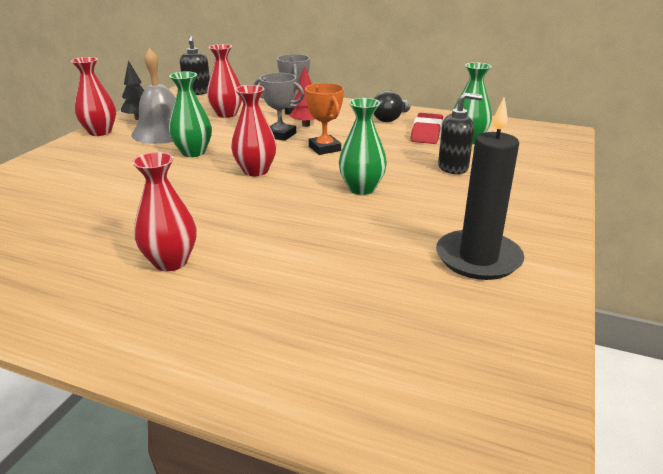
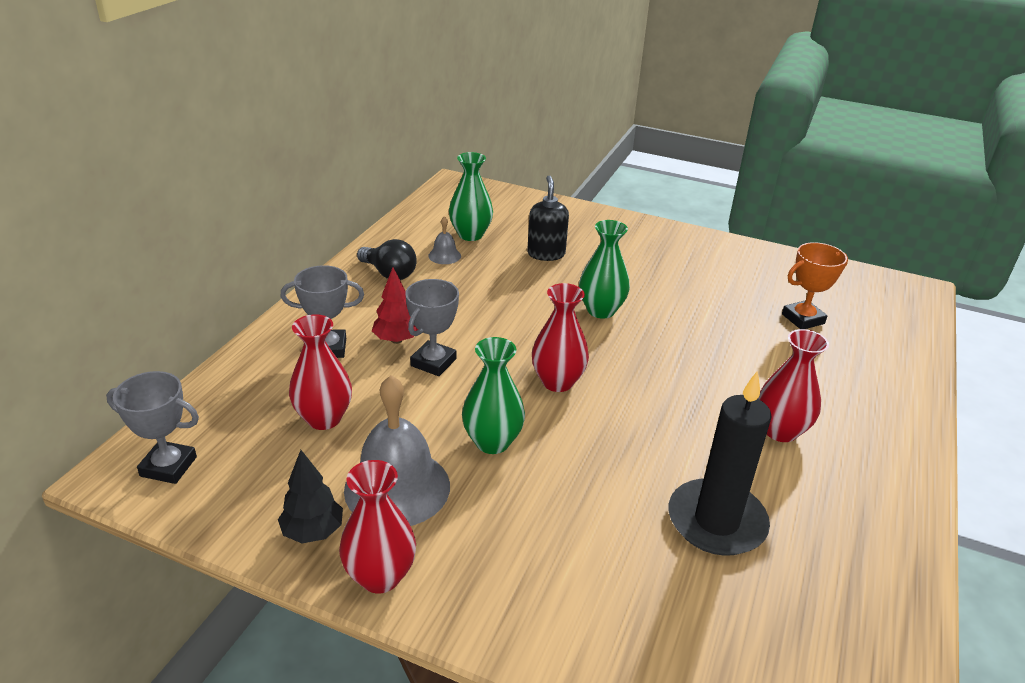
camera: 90 degrees left, 5 degrees up
(197, 92) = (168, 466): black soap dispenser -> grey trophy
(324, 148) = (487, 328): orange trophy -> orange trophy (803, 319)
(426, 133) = (444, 255): red eraser -> grey bell
(478, 258) = (719, 268): black candle -> black candle (716, 521)

